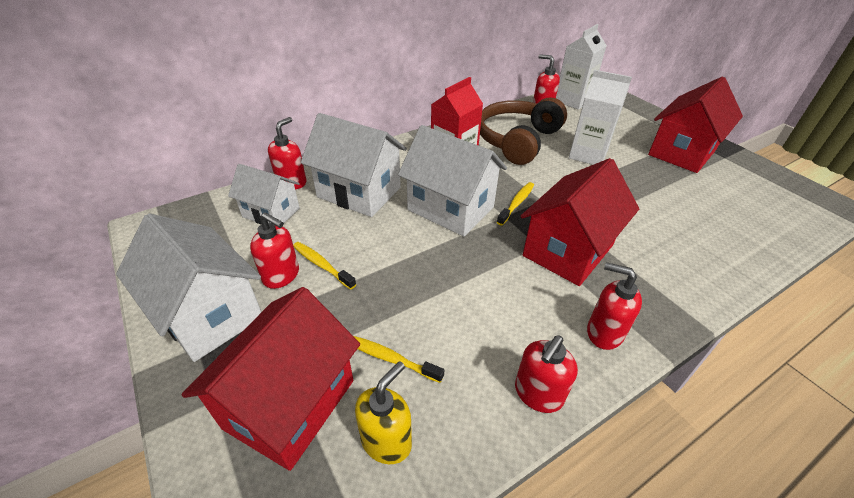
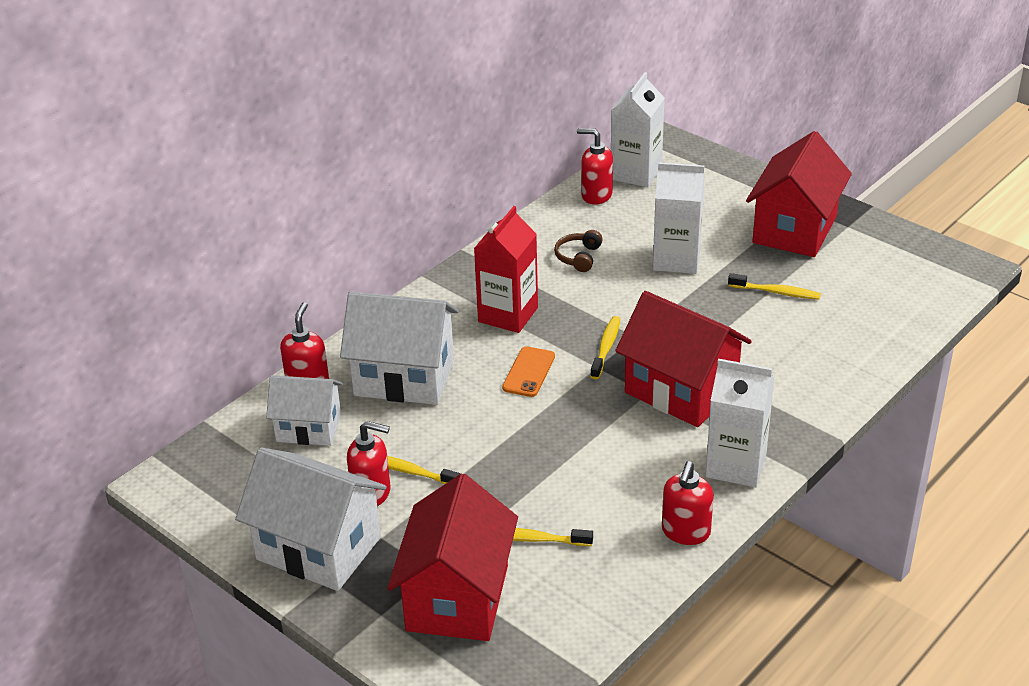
camera: 15 degrees left, 5 degrees down
(386, 440) = (562, 600): yellow soap dispenser -> none
(450, 208) = (528, 372): white house -> orange phone
(517, 140) = (578, 257): brown headphones -> brown headphones, size x0.41
(568, 250) = (681, 391): red house -> red house turned 75 degrees counterclockwise
(604, 332) = (736, 465): red soap dispenser -> white carton
(663, 191) = (776, 292): none -> yellow toothbrush

